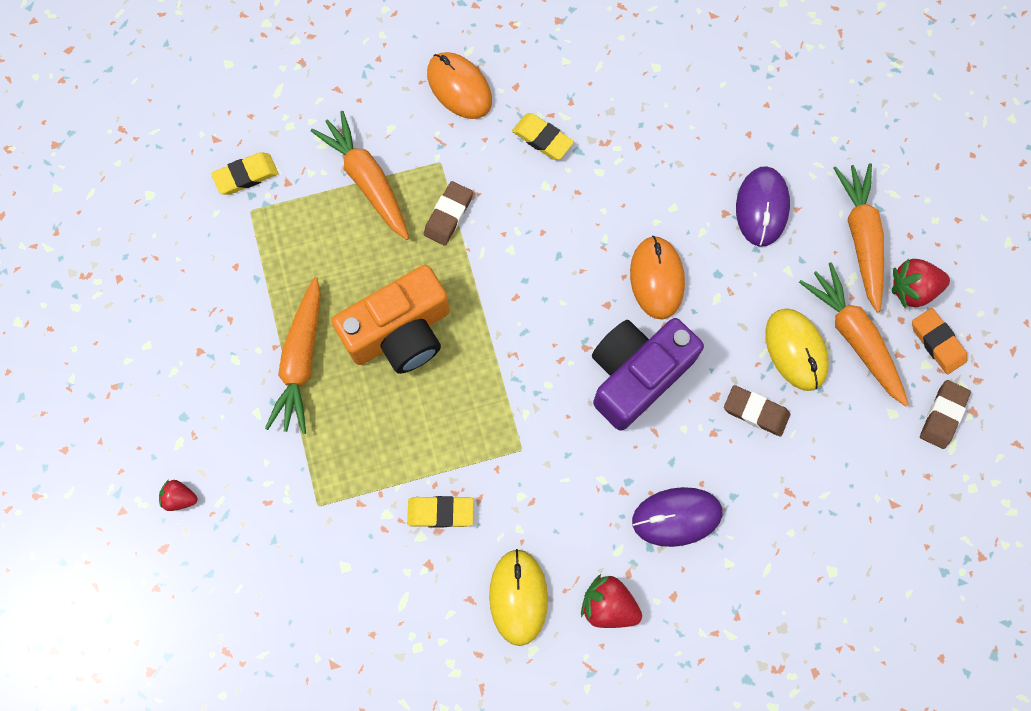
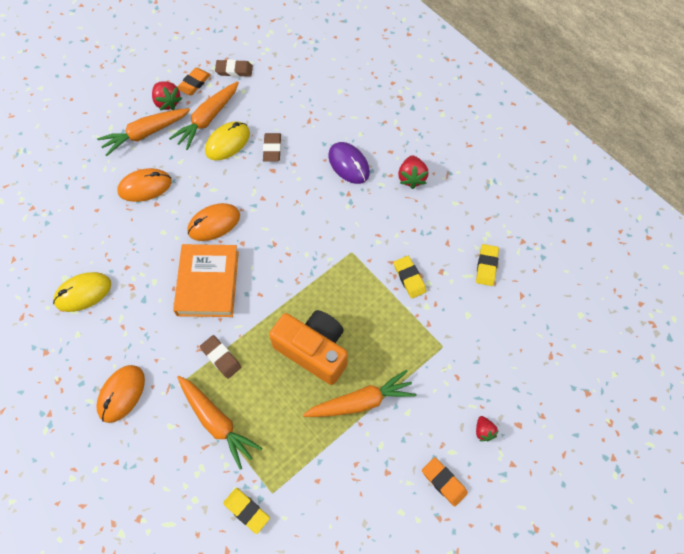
camera: 115 degrees left, 10 degrees down
(150, 413) = (444, 482): none -> orange eraser
(367, 181) = (217, 422): orange carrot -> orange carrot turned 75 degrees counterclockwise
(448, 215) = (221, 358): brown eraser -> brown eraser turned 45 degrees clockwise
(518, 597) = (432, 220): yellow mouse -> yellow mouse (83, 293)
(542, 139) = (142, 324): yellow eraser -> yellow eraser (486, 266)
(564, 237) = (208, 283): none -> orange book
(636, 375) = (278, 212): purple camera -> none
(762, 208) = (145, 187): purple mouse -> orange mouse

